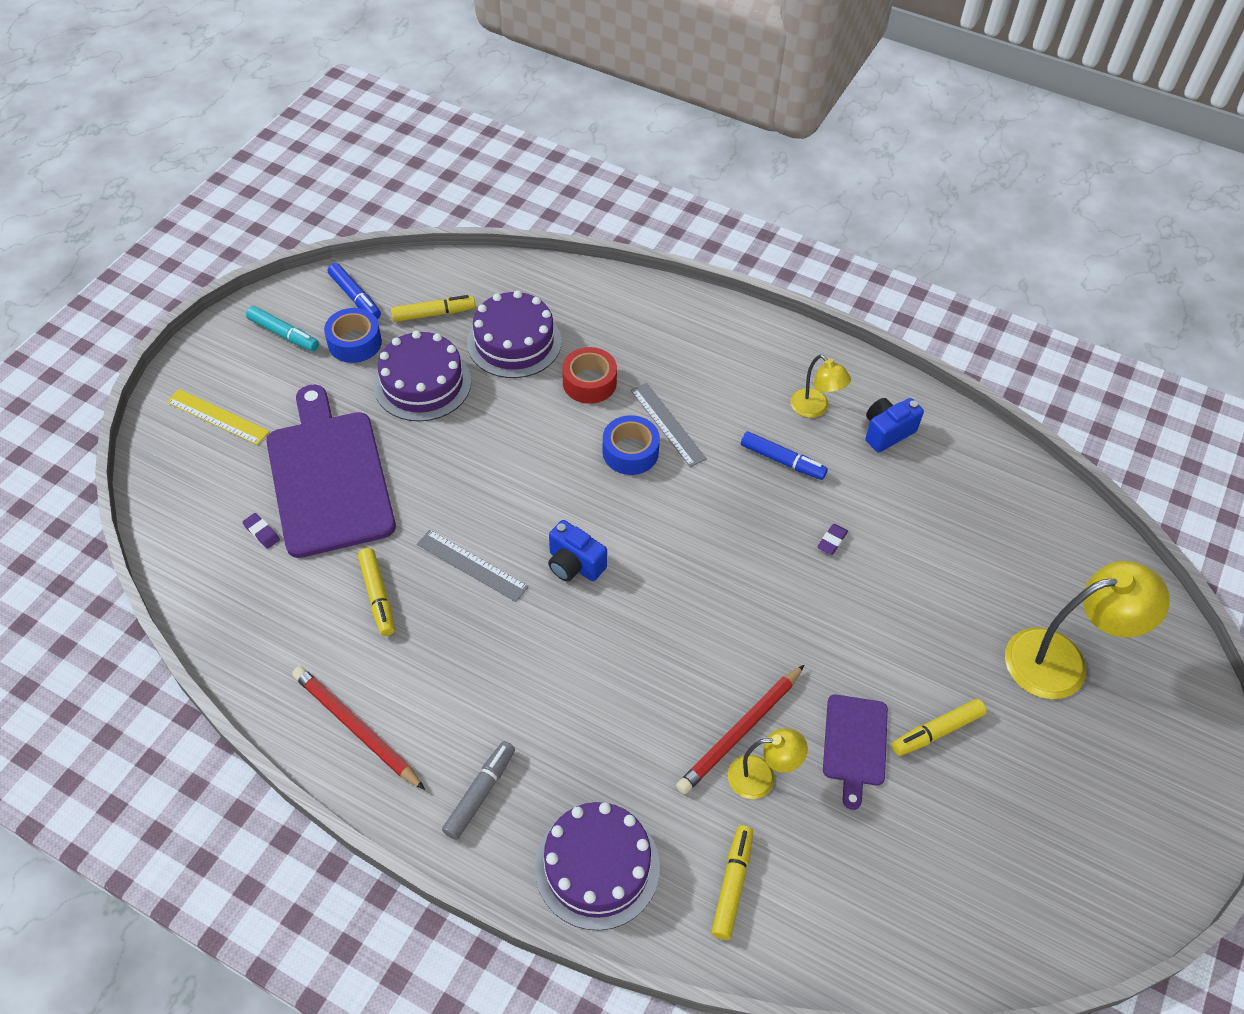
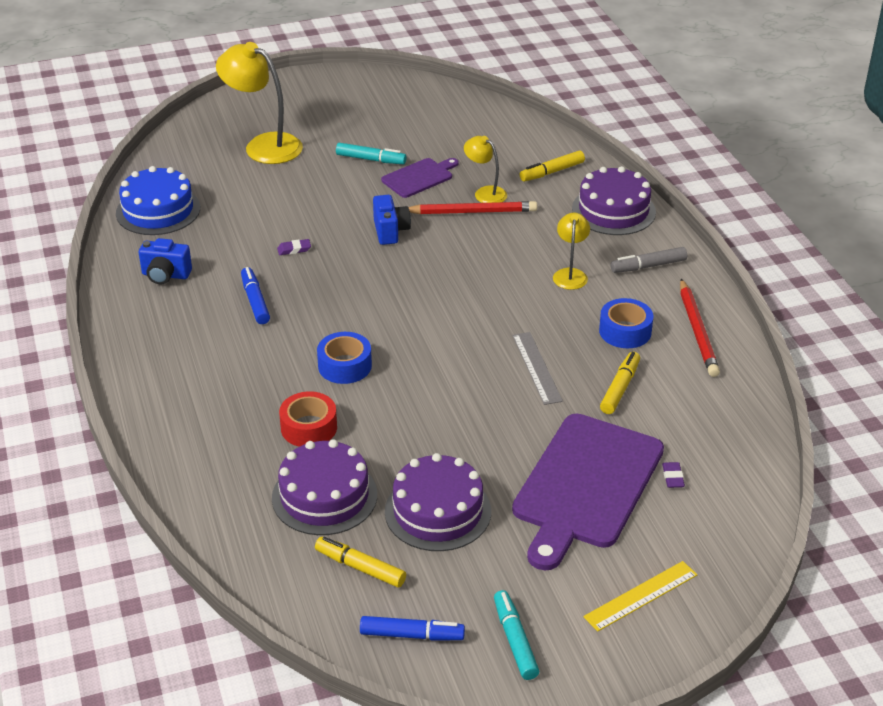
camera: 135 degrees left, 15 degrees down
(217, 417) = (641, 596): yellow ruler -> yellow ruler turned 75 degrees clockwise
(355, 297) = (412, 635): blue marker -> blue marker turned 90 degrees clockwise
(355, 342) = (458, 587): blue tape -> blue tape (625, 331)
(574, 564) = (468, 329): blue camera -> blue camera (390, 231)
(667, 424) = (295, 366): grey ruler -> none
(815, 409) = (185, 314): yellow lamp -> yellow lamp (570, 274)
(937, 731) = (371, 159): yellow marker -> turquoise marker
(1006, 494) = (158, 210): none -> blue cake

